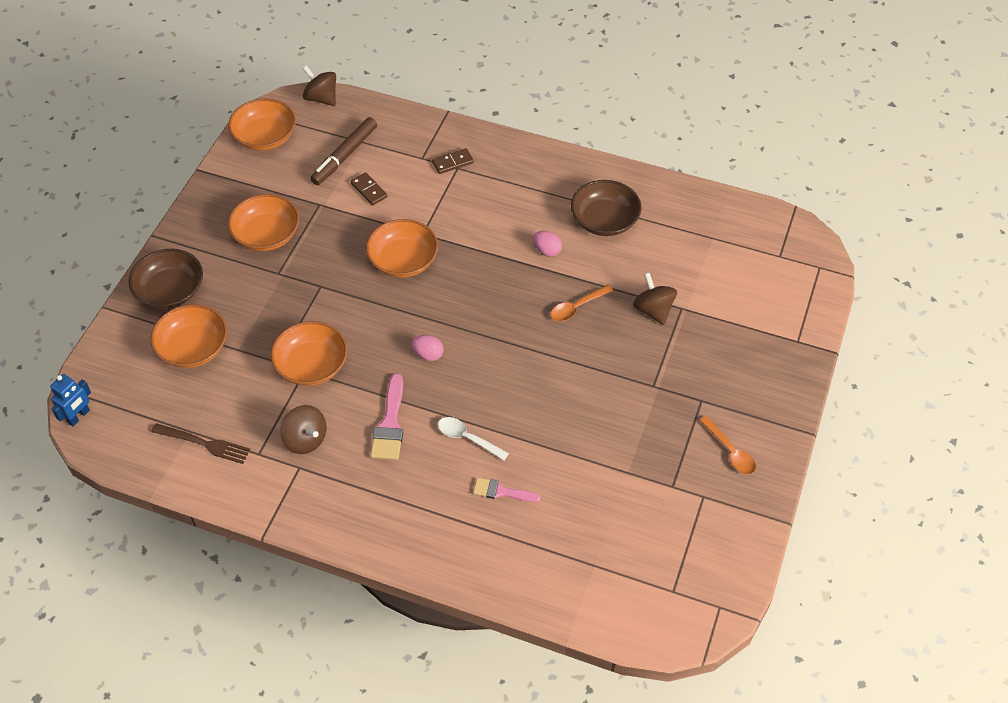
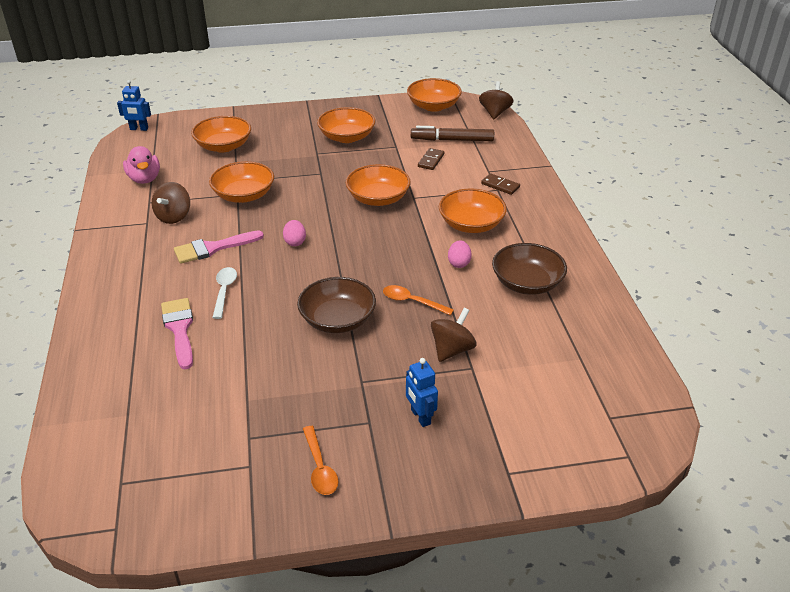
camera: 60 degrees right, 15 degrees down
(170, 291) = (265, 122): brown bowl -> brown bowl (337, 320)
(205, 444) = (144, 179): brown fork -> pink duck
(497, 214) = (471, 224): none -> orange bowl
(501, 491) = (179, 329): pink brush -> pink brush, size x1.55
(714, 365) = (420, 417): none -> blue robot
(730, 451) = (320, 467): orange spoon -> orange spoon turned 45 degrees counterclockwise

